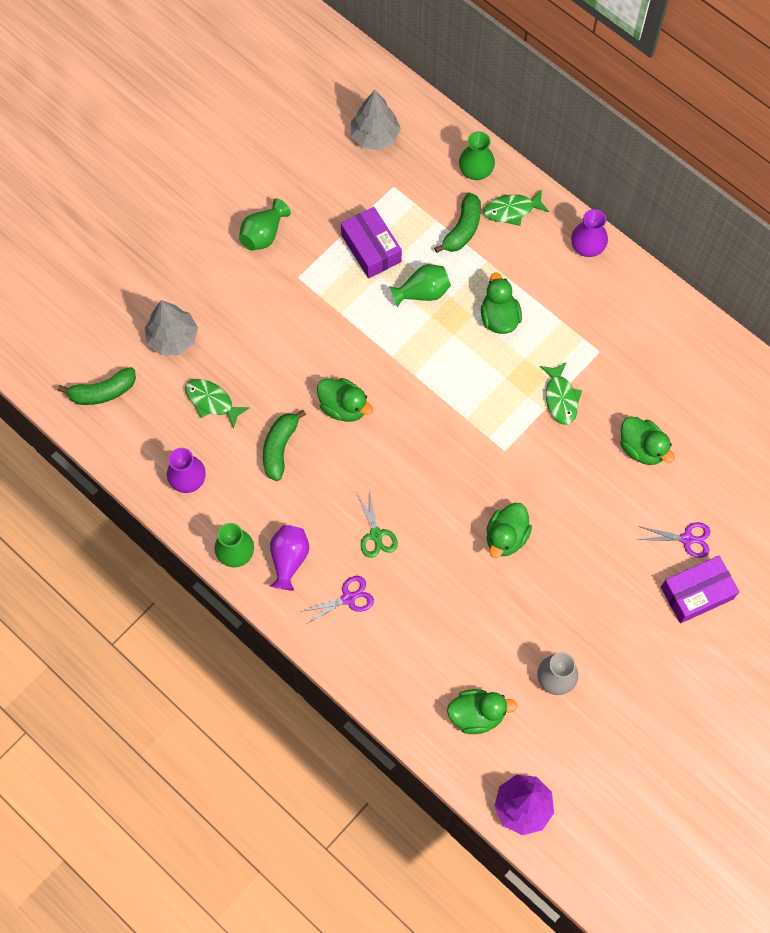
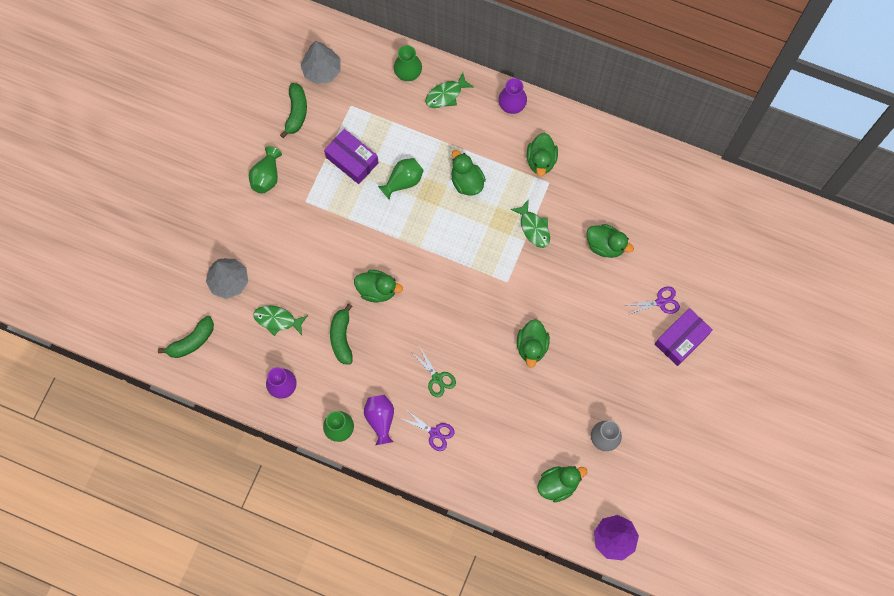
camera: 20 degrees left, 5 degrees up
(348, 598) = (434, 433): purple scissors -> purple scissors turned 75 degrees clockwise
(462, 229) = (415, 122): green banana -> green banana (296, 112)
(599, 323) = (541, 160): none -> green duck

